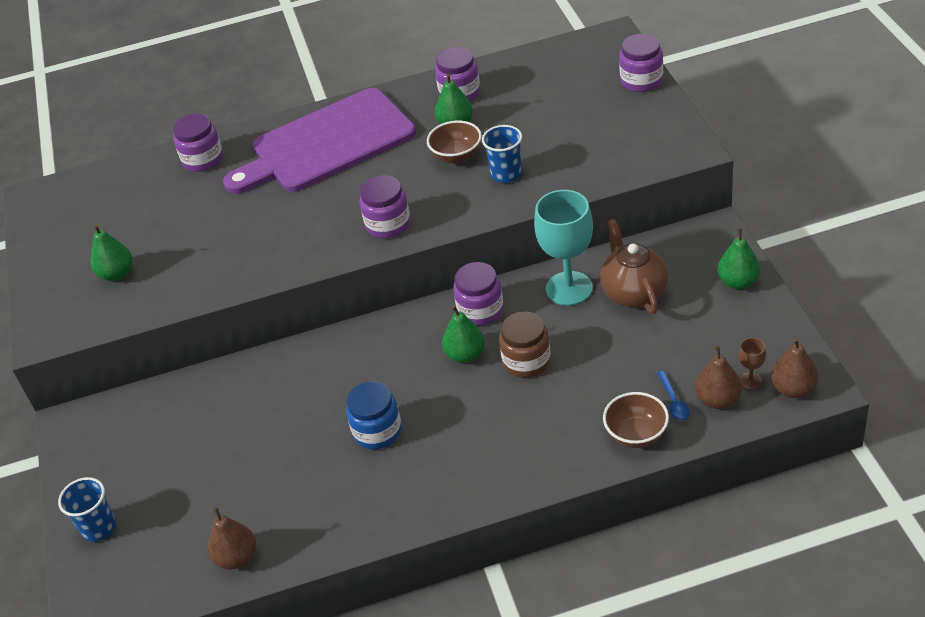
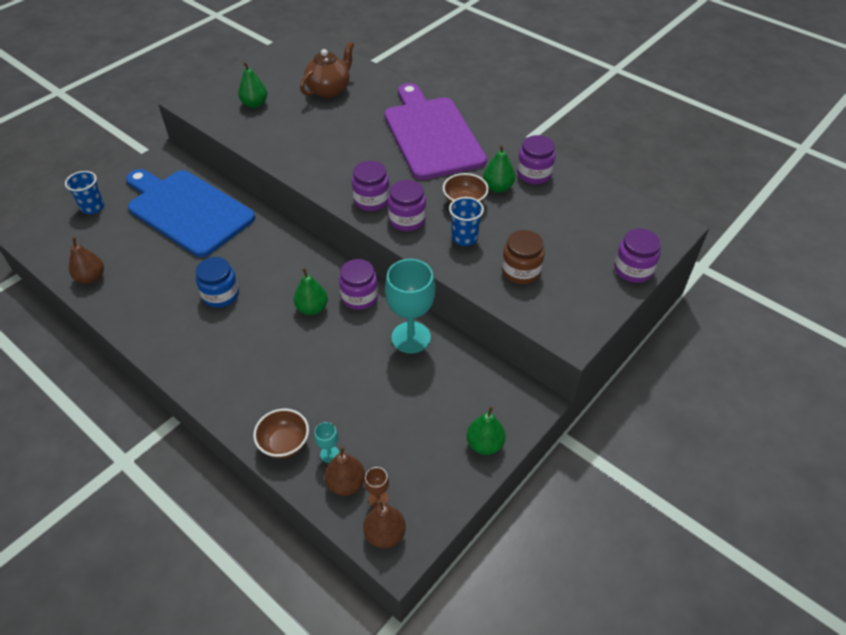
camera: 50 degrees right, 5 degrees up
(200, 426) = (187, 210): none -> blue cutting board
(203, 160) = (377, 89): purple jar -> purple jar (407, 220)
(327, 144) = (431, 134): purple cutting board -> purple cutting board turned 45 degrees clockwise
(526, 361) = (324, 345): brown jar -> brown jar (521, 271)
(633, 292) = (430, 379): brown teapot -> brown teapot (329, 90)
(673, 401) = (329, 454): blue spoon -> turquoise goblet

